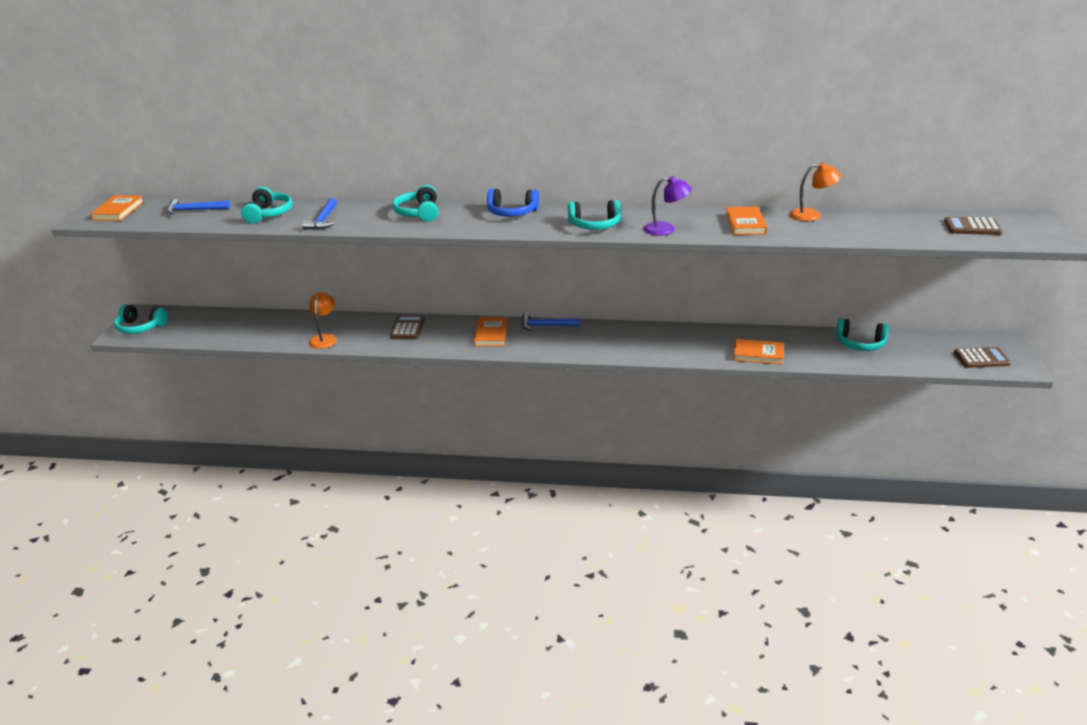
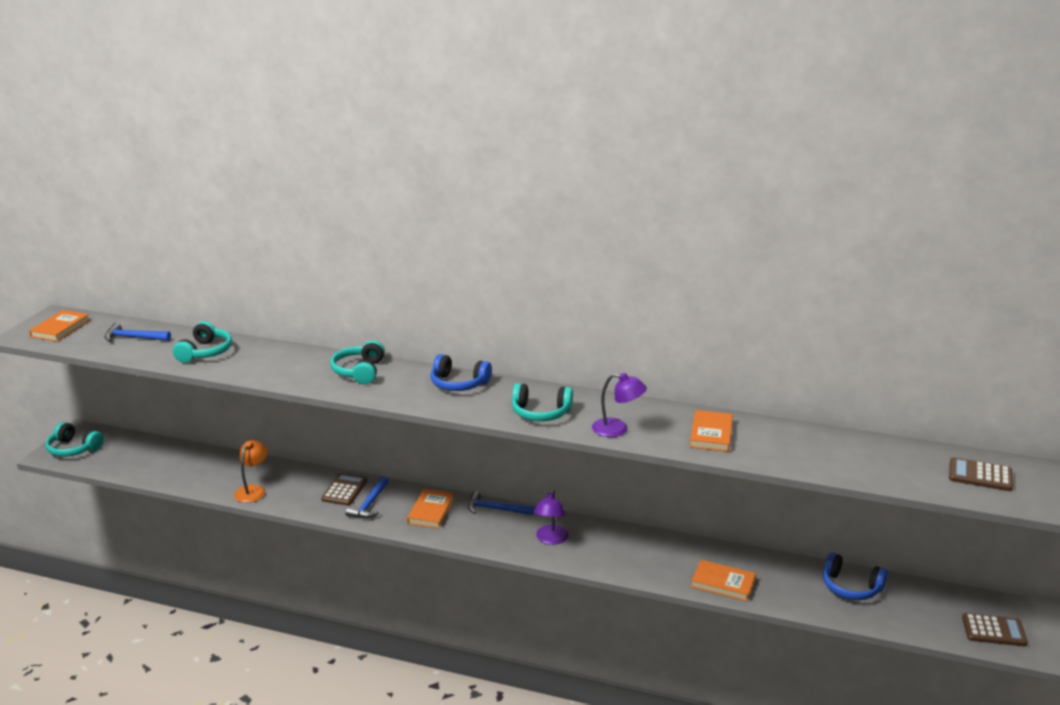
camera: 10 degrees right, 5 degrees down
(323, 220) = (256, 367): blue hammer -> blue hammer (369, 504)
(603, 342) = (551, 539): none -> purple lamp
(812, 215) = (794, 432): orange lamp -> none
(860, 344) = (851, 587): turquoise headphones -> blue headphones

